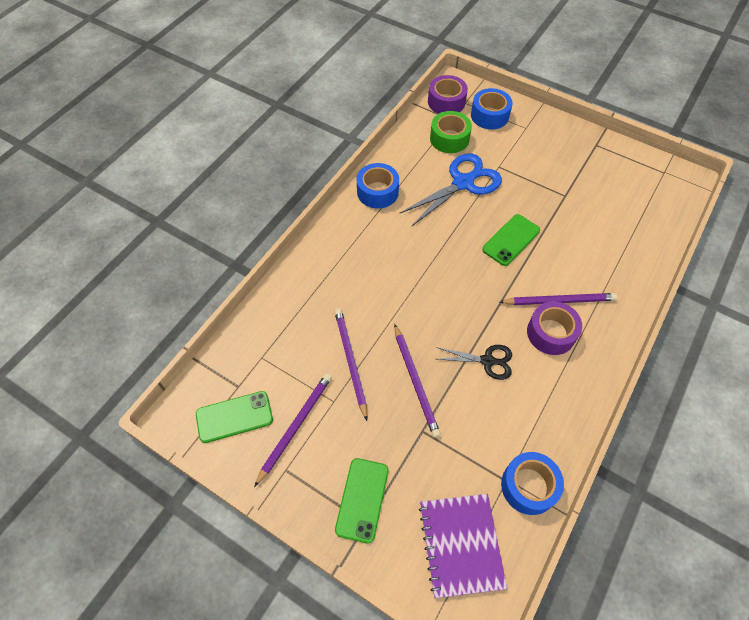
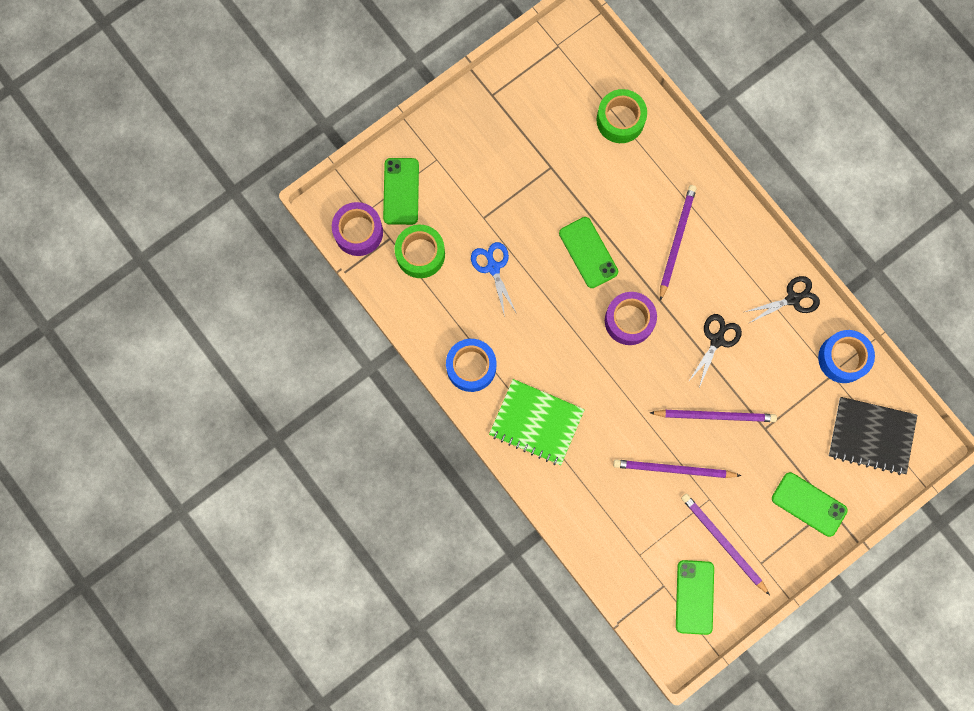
camera: 70 degrees left, 20 degrees up
(351, 246) = (536, 422): none -> green notebook
(461, 545) = (871, 436): purple notebook -> black notebook
(463, 183) = (493, 267): blue scissors -> blue scissors, size x0.58
(489, 115) = (401, 191): blue tape -> green phone
(551, 333) = (708, 267): purple tape -> purple tape (629, 320)
(562, 417) = (793, 299): none -> black scissors
(635, 229) = (620, 120): none -> green tape

